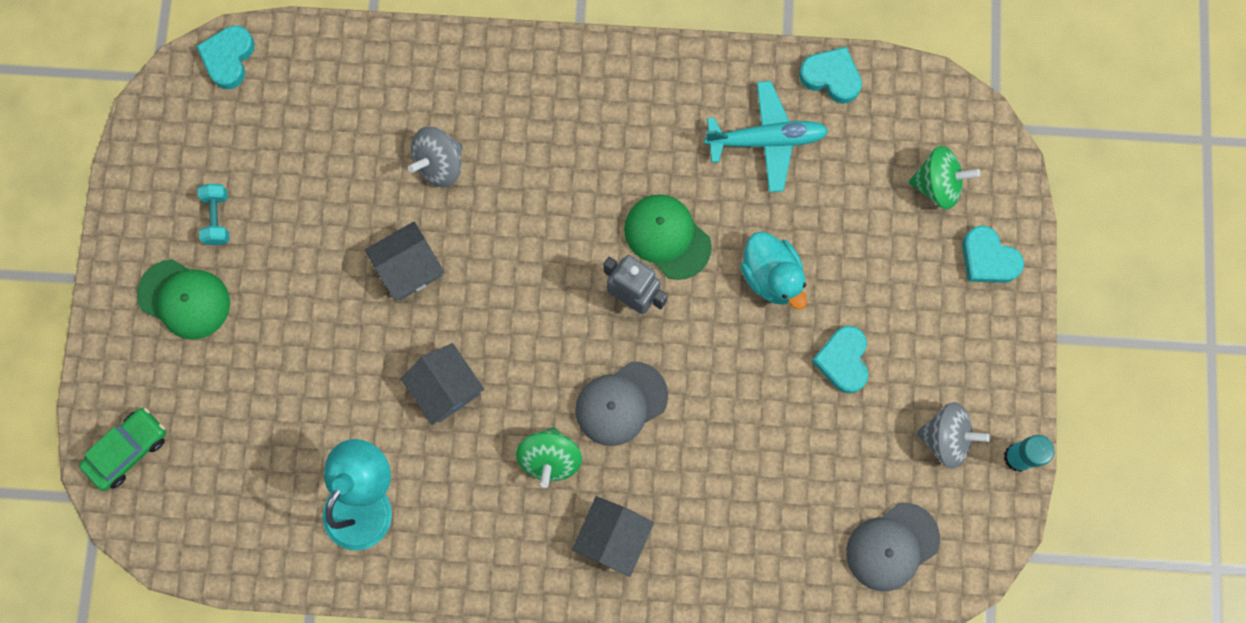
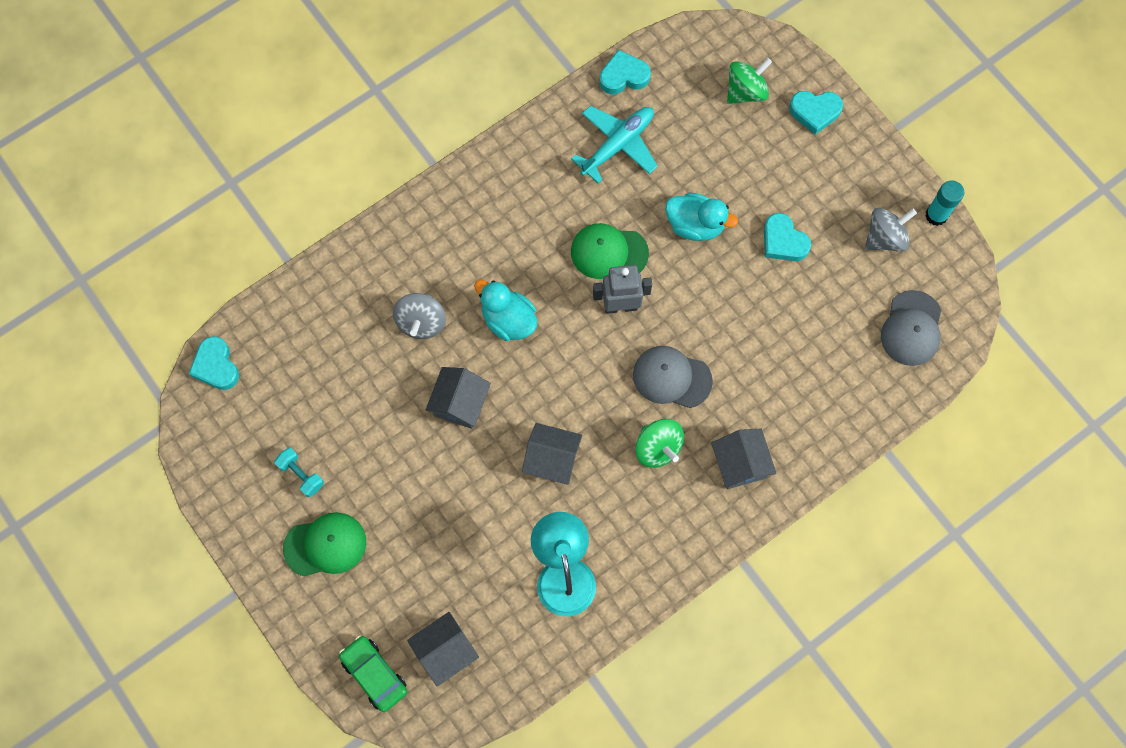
camera: 40 degrees left, 5 degrees down
(128, 450) = (374, 674): green car -> green car turned 45 degrees counterclockwise
(204, 482) = (445, 651): none -> grey house
(519, 226) = (508, 320): none -> turquoise duck
(621, 403) = (671, 377): grey cap -> grey cap turned 90 degrees clockwise

